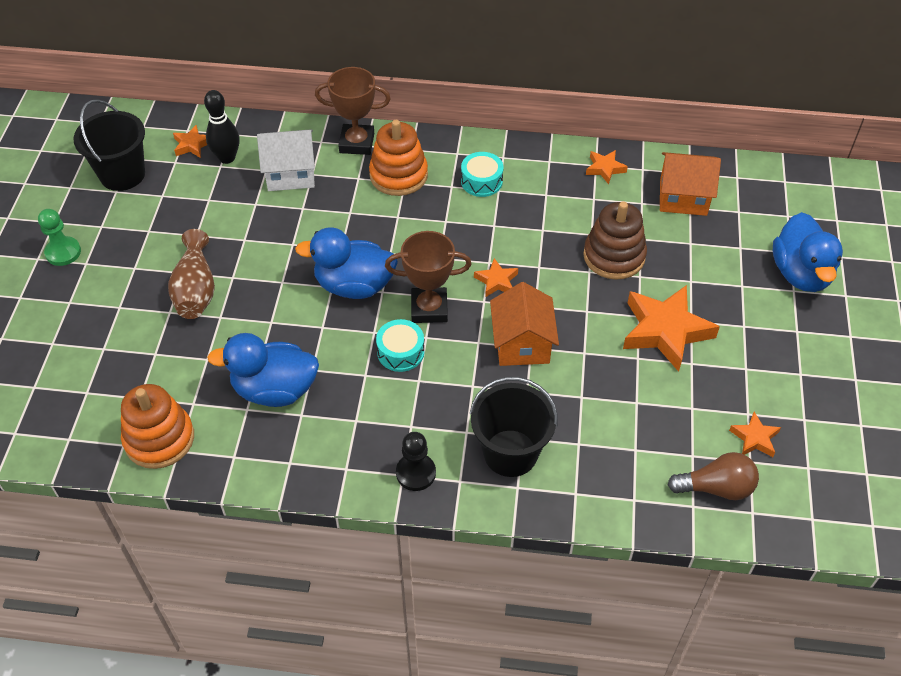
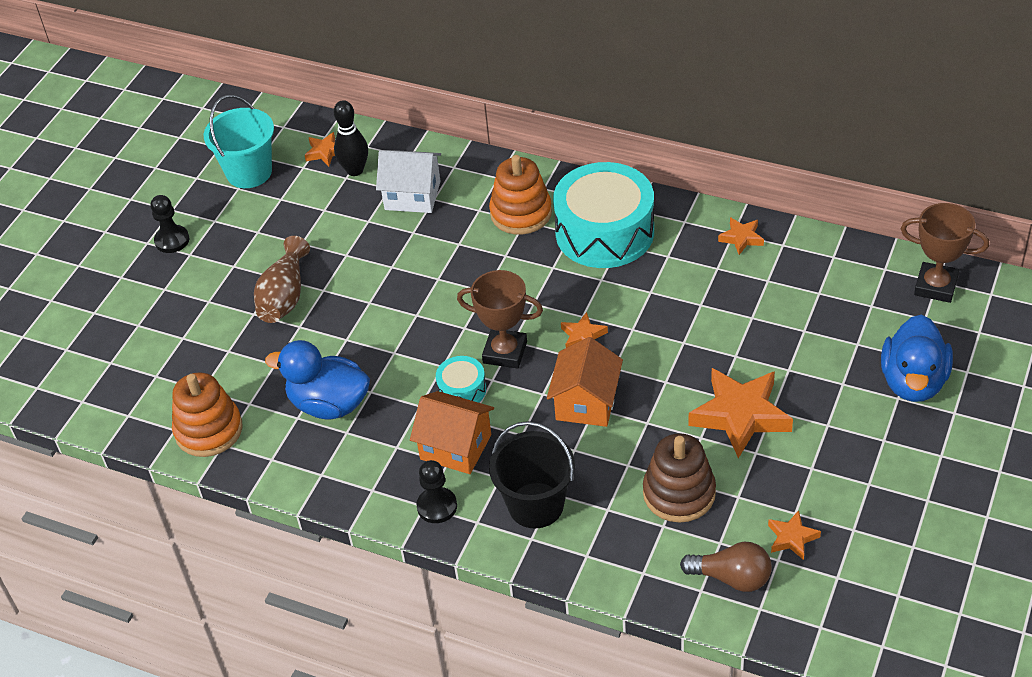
camera: 20 degrees right, 5 degrees down
(63, 252) = (172, 240): green pawn -> black pawn
(122, 174) = (249, 172): black bucket -> turquoise bucket
(354, 286) = (438, 317): blue duck -> none
(357, 143) = (489, 174): brown trophy -> brown trophy (935, 286)
(481, 181) = (604, 232): turquoise drum -> turquoise drum, size x2.20
(614, 256) = (715, 331): brown stacking toy -> brown stacking toy (679, 493)
(683, 197) = (815, 281): orange house -> orange house (456, 447)

